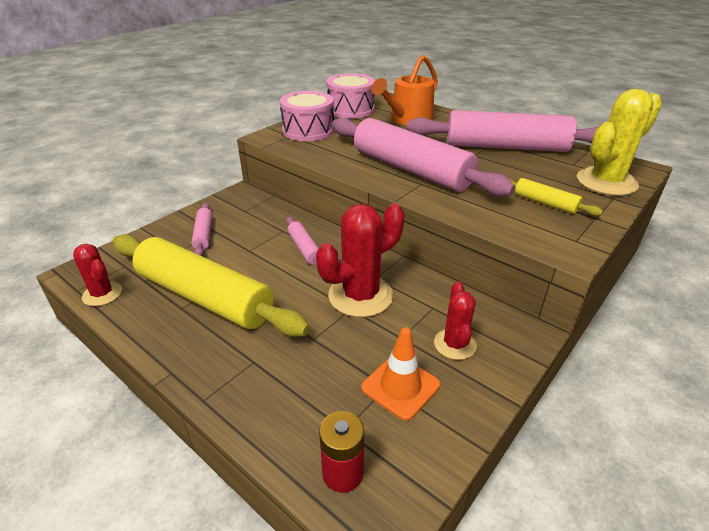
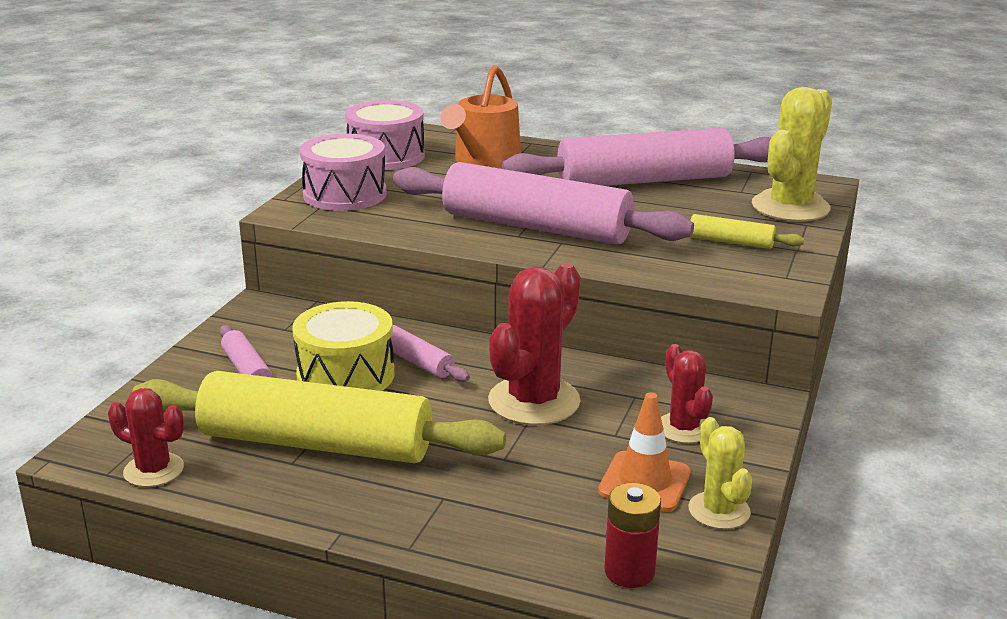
camera: 20 degrees left, 10 degrees down
(256, 250) = (345, 375): none -> yellow drum
(444, 431) = (719, 511): none -> yellow cactus

